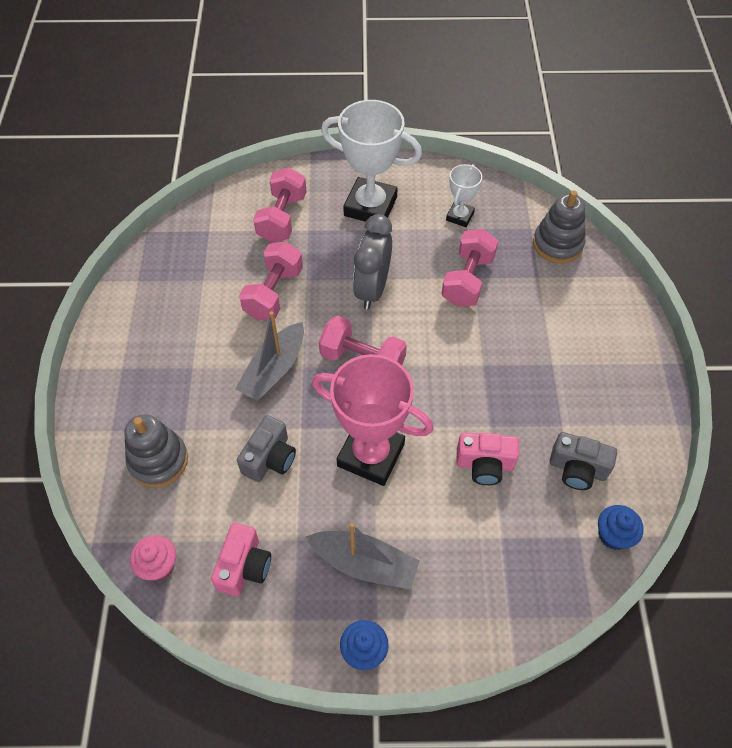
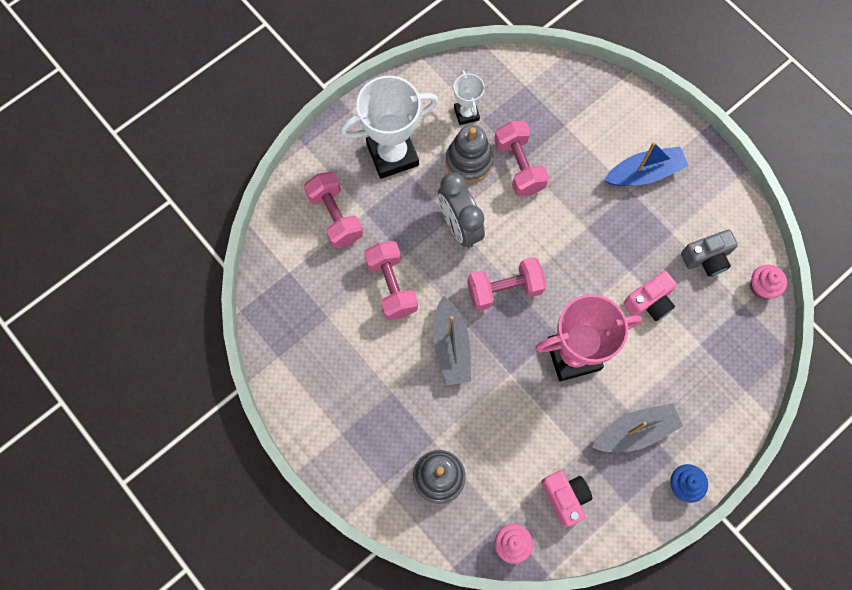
camera: 40 degrees left, 15 degrees up
(269, 458) = (511, 413): grey camera -> none
(557, 244) = (555, 86): grey stacking toy -> grey stacking toy (469, 161)
(579, 359) = (644, 173): none -> blue boat
(613, 535) = (761, 287): blue cupcake -> pink cupcake

